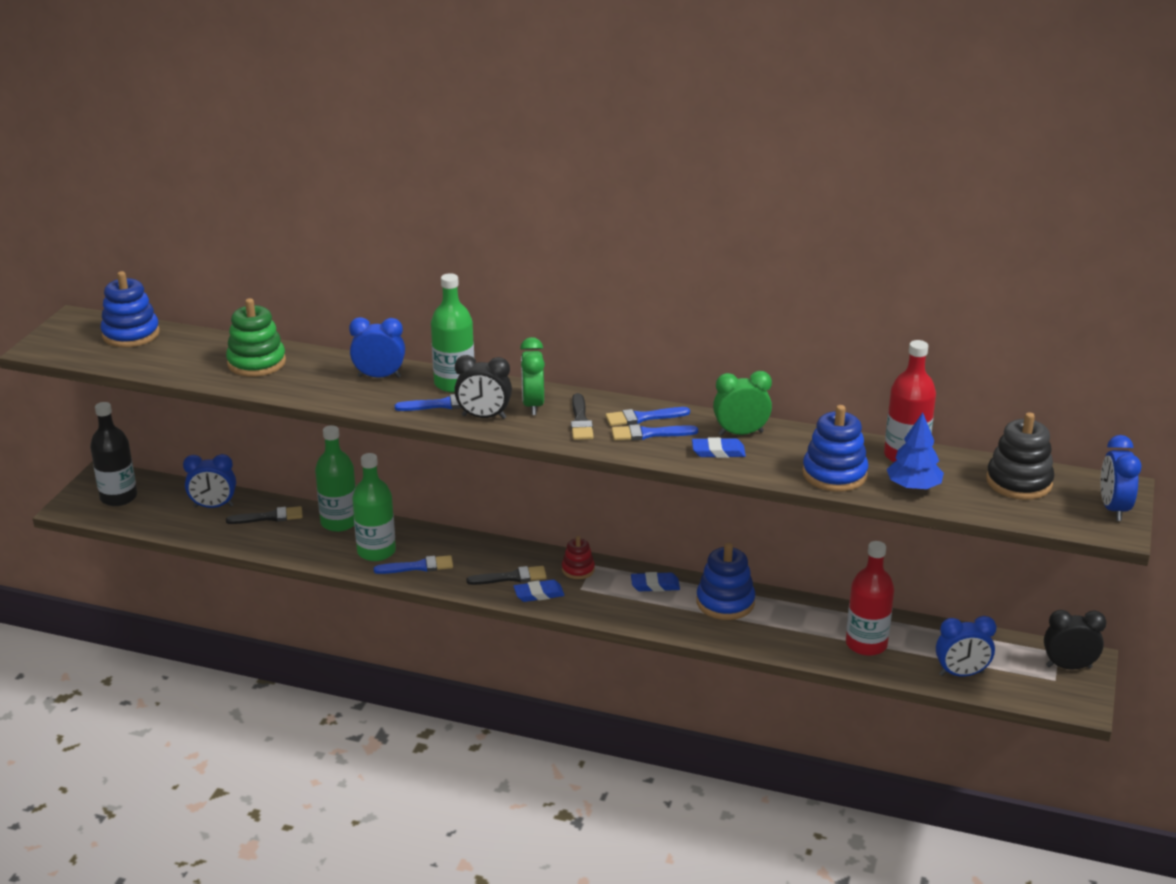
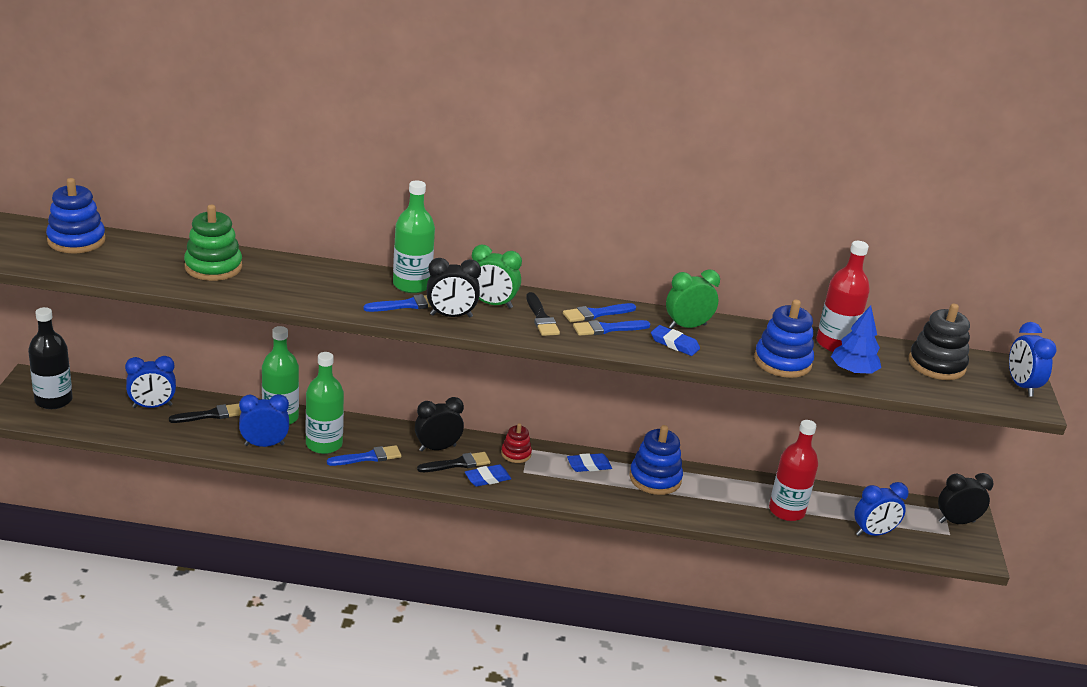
camera: 15 degrees left, 0 degrees up
(379, 376) = (338, 279): blue clock -> blue clock (264, 444)
(495, 560) = (437, 448): none -> black clock
(533, 405) = (492, 304): green clock -> green clock turned 60 degrees counterclockwise
(718, 451) = (674, 344): blue eraser -> blue eraser turned 45 degrees clockwise

